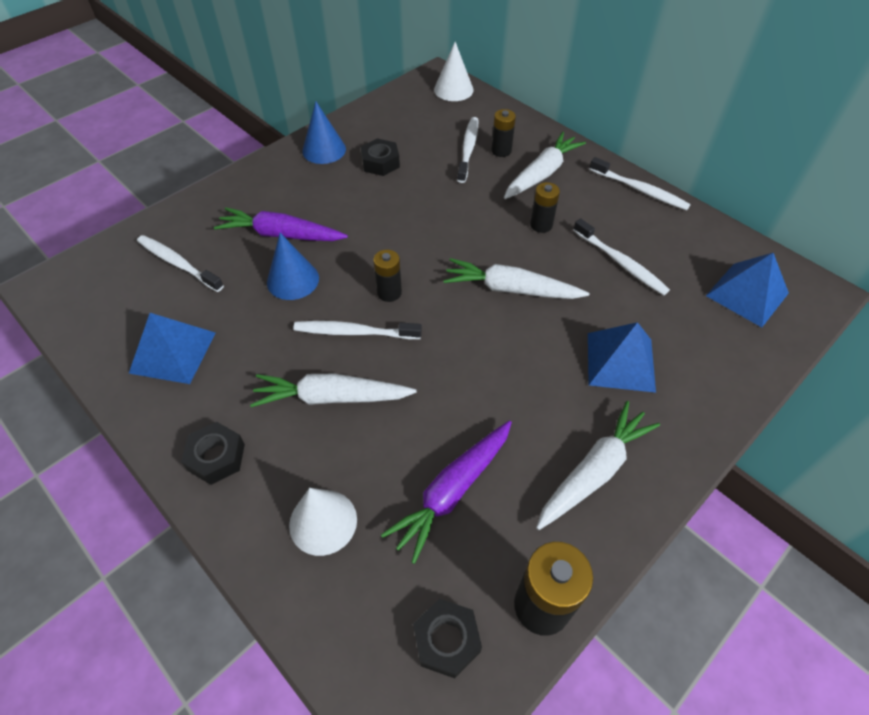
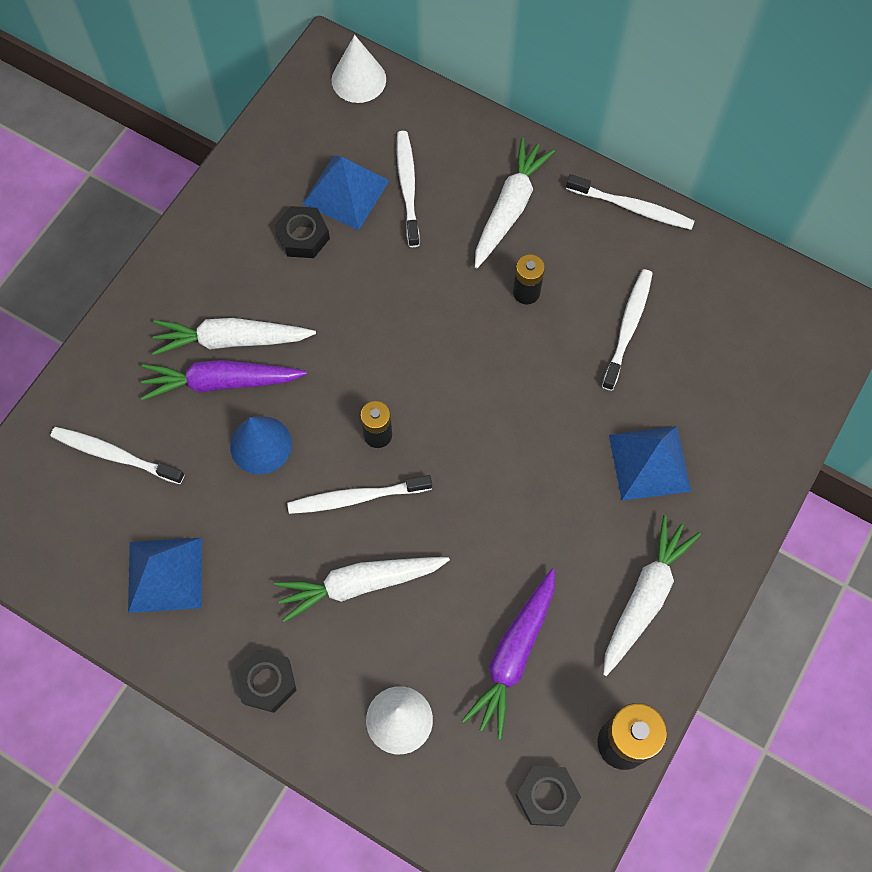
camera: 15 degrees left, 15 degrees up
(324, 150) = (222, 231): blue cone -> none
(501, 151) = (450, 180): black battery -> none
(511, 289) = (513, 396): white carrot -> white carrot (232, 340)
(621, 263) = (628, 327): white toothbrush -> white toothbrush turned 105 degrees counterclockwise
(747, 294) = (771, 338): blue pyramid -> blue pyramid (346, 192)

